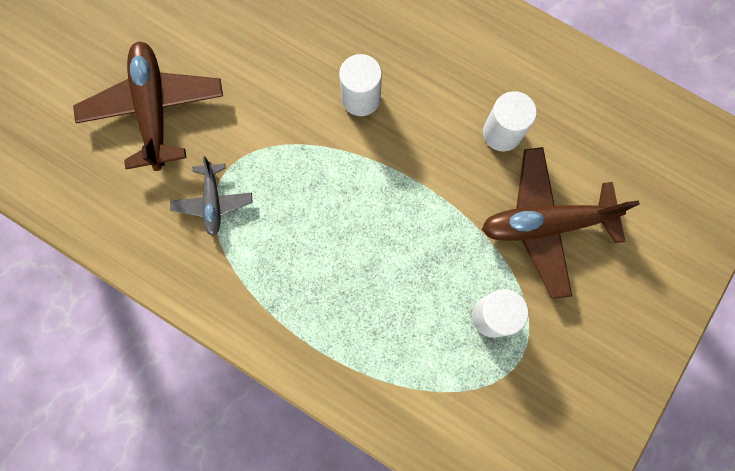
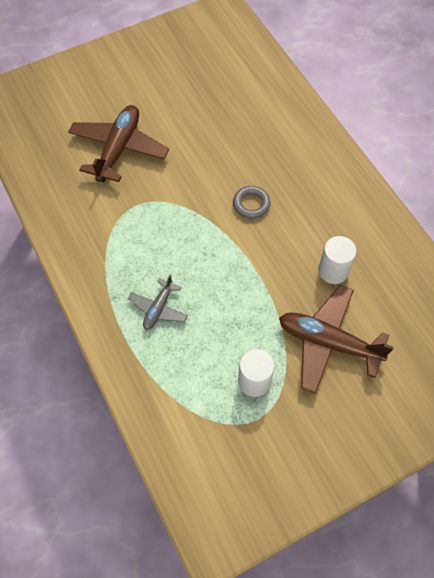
camera: 30 degrees right, 15 degrees down
(213, 202) = (119, 218): grey plane -> grey plane (158, 308)
(361, 98) = (251, 204): white cylinder -> grey ring

